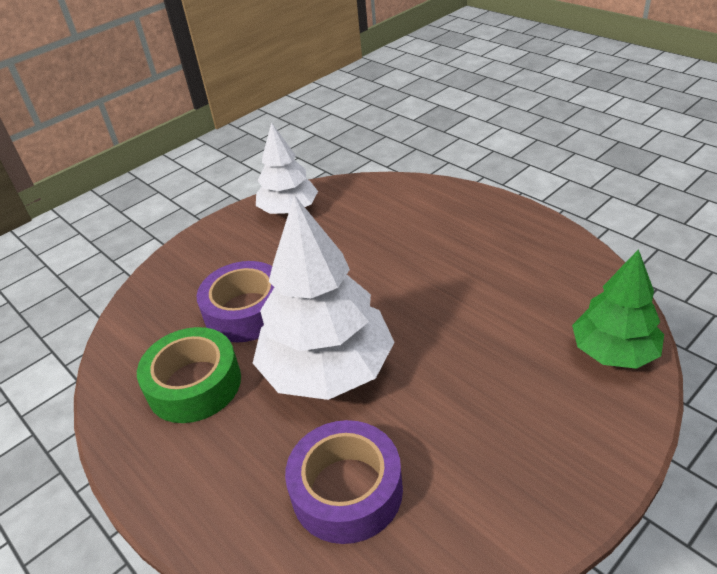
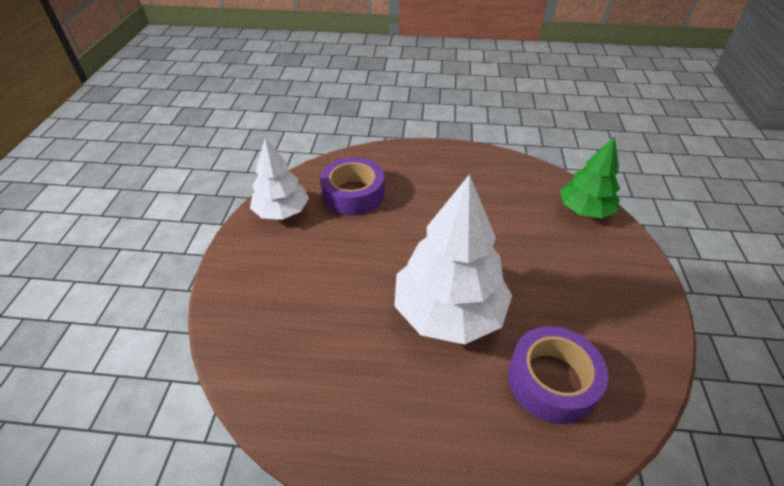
camera: 45 degrees left, 5 degrees up
(194, 384) = (365, 383): green tape -> none
(246, 311) = (339, 304): purple tape -> purple tape (353, 194)

